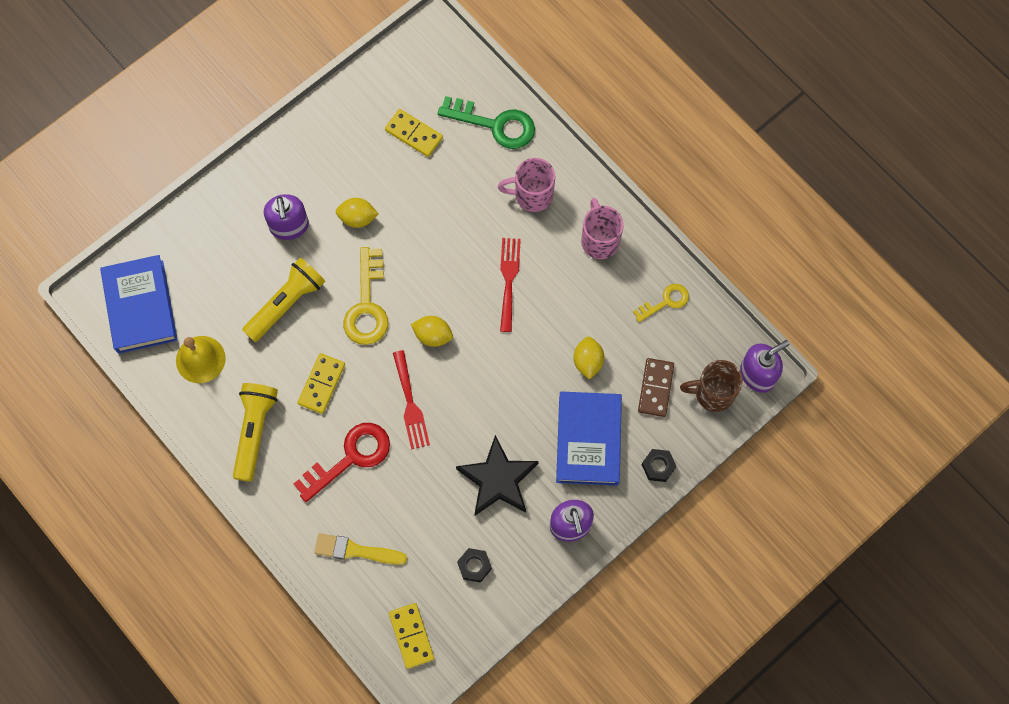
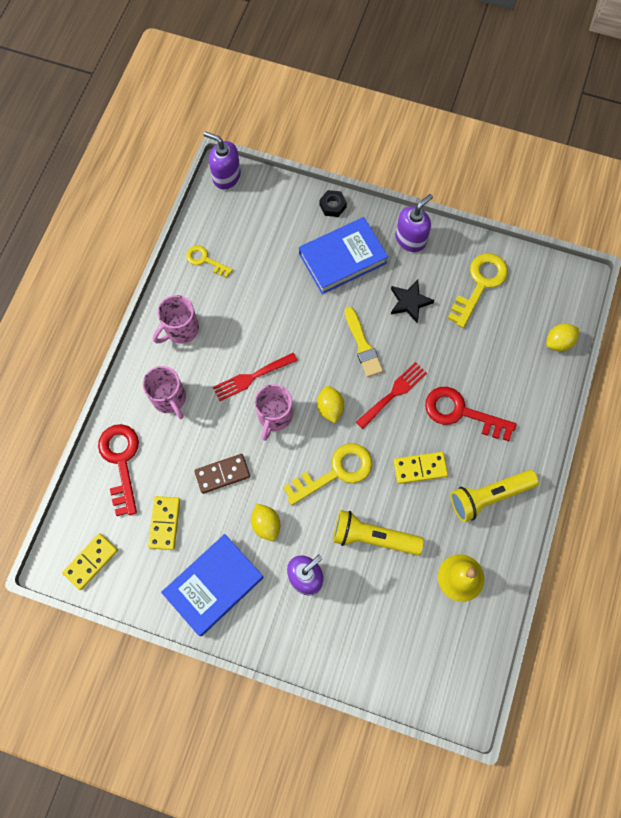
camera: 120 degrees left, 0 degrees up
(140, 307) = (450, 660): blue book -> blue book (214, 585)
(356, 550) = (524, 369): yellow brush -> yellow brush (362, 345)
(411, 636) = (554, 298): yellow domino -> yellow domino (91, 561)
(456, 279) = (274, 416): none -> pink mug
(474, 566) = (480, 284): black nut -> yellow key
(495, 124) = (121, 462): green key -> red key
(498, 479) = (409, 302): black star -> black star, size x0.66
(588, 361) = (283, 288): yellow lemon -> yellow lemon (558, 342)
(655, 388) = (276, 235): brown domino -> brown domino (222, 474)
(712, 393) = (257, 197): brown mug -> none

